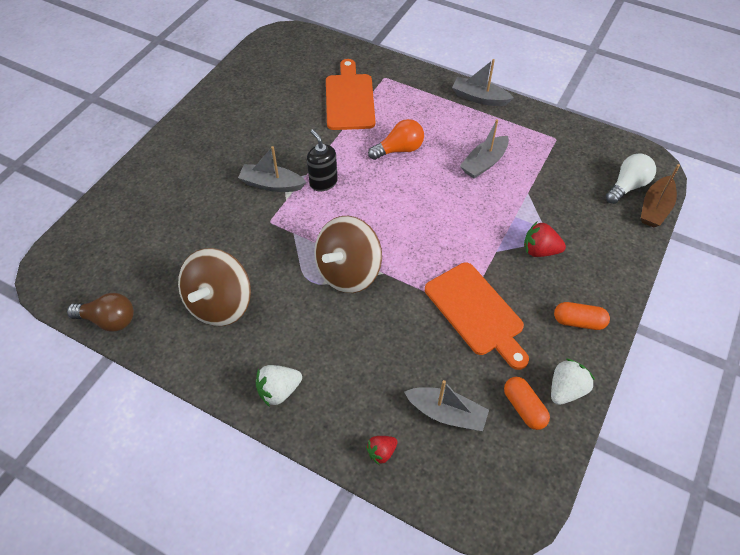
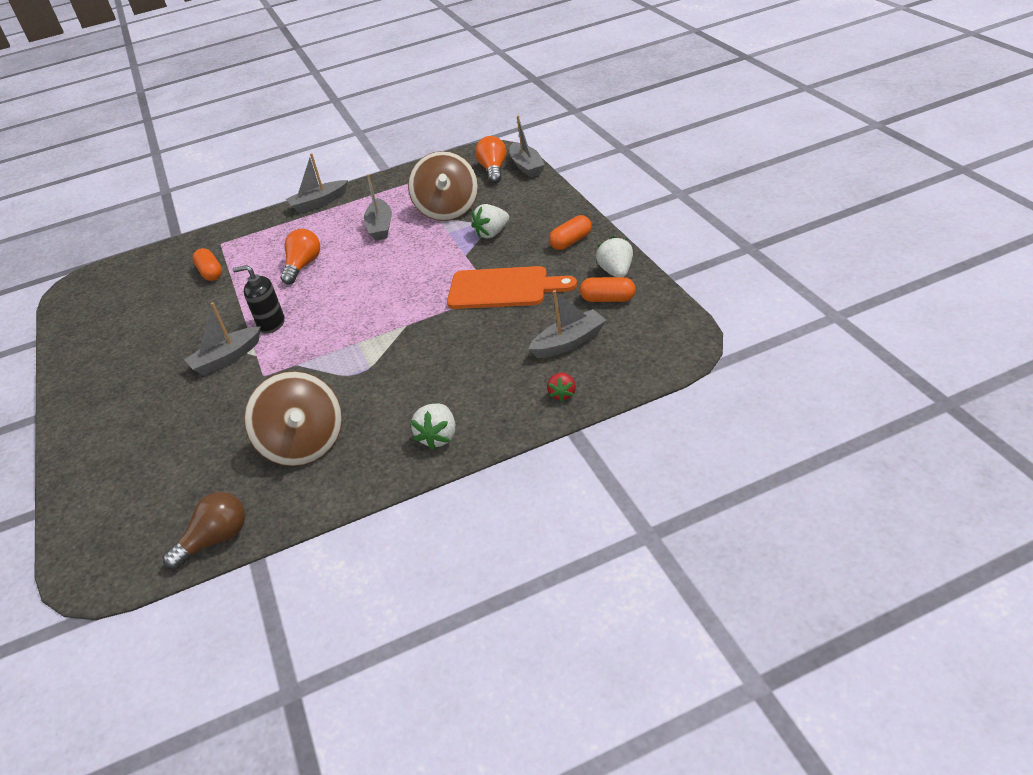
camera: 45 degrees left, 15 degrees down
(348, 271) = (378, 345): brown spinning top -> brown spinning top (448, 210)
(349, 99) = (211, 273): orange cutting board -> orange capsule
(540, 250) = (492, 233): red strawberry -> white strawberry
(627, 186) = (493, 170): white light bulb -> orange light bulb
(655, 208) = (526, 166): brown boat -> grey boat

